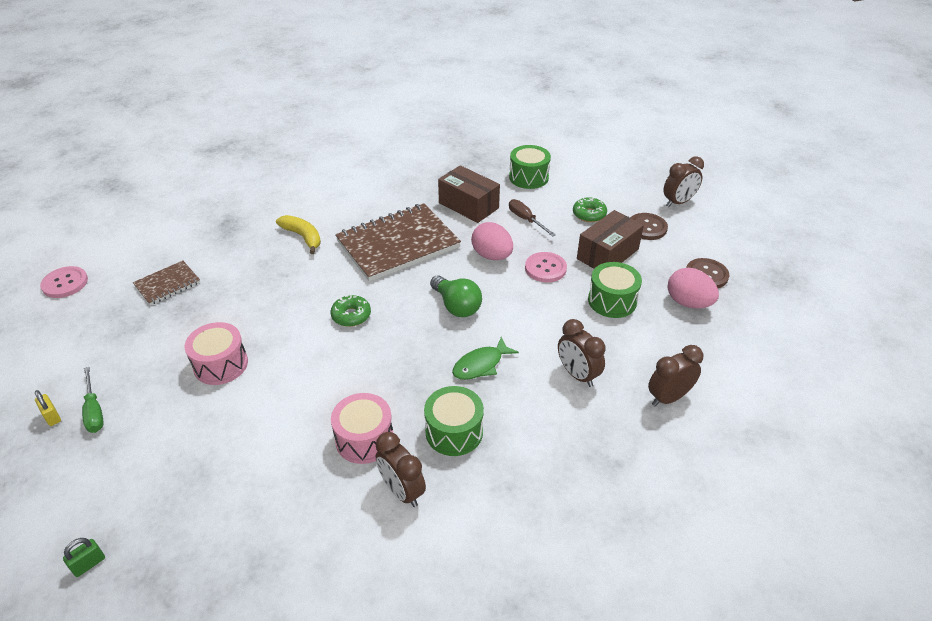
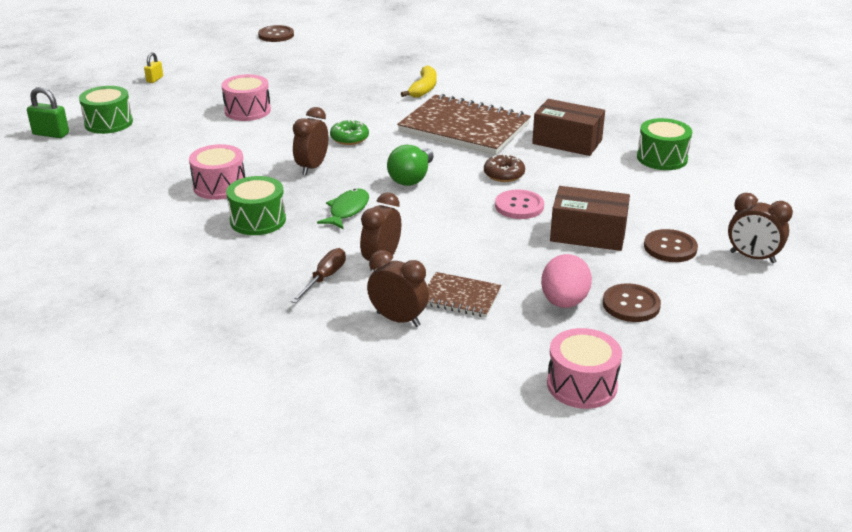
camera: 60 degrees right, 10 degrees down
(65, 283) = (276, 35): pink button -> brown button
(89, 564) = (51, 134): green padlock -> green padlock, size x1.61
(94, 411) = (169, 89): green screwdriver -> none
(167, 284) = (311, 64): brown notebook -> brown notebook (460, 297)
(402, 491) = (180, 217): brown clock -> brown clock (312, 167)
(468, 205) = (567, 142): brown box -> brown box turned 75 degrees counterclockwise
(481, 365) = (347, 210): green fish -> green fish turned 90 degrees clockwise
(492, 256) = (504, 174): pink egg -> brown donut
(526, 220) = (585, 176): brown screwdriver -> brown screwdriver (324, 278)
(589, 214) = (644, 207): green donut -> none
(612, 301) = (512, 255): green drum -> green drum (108, 123)
(789, 337) = (582, 385): none -> pink drum

